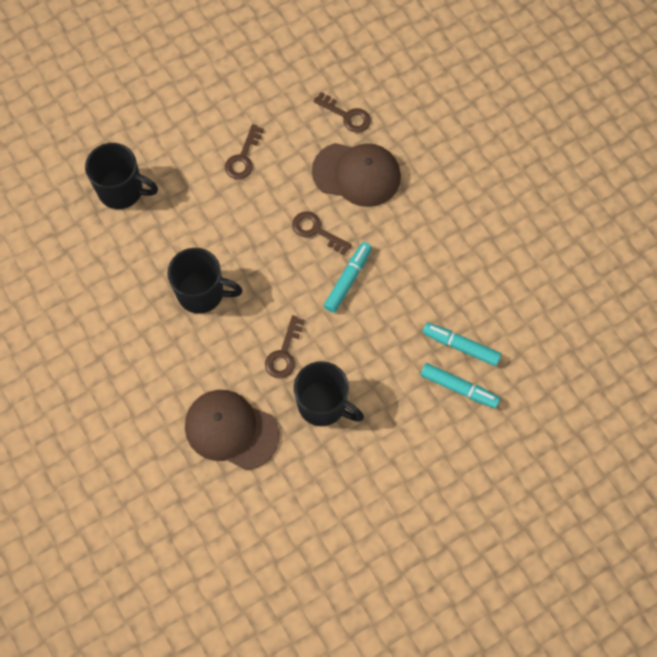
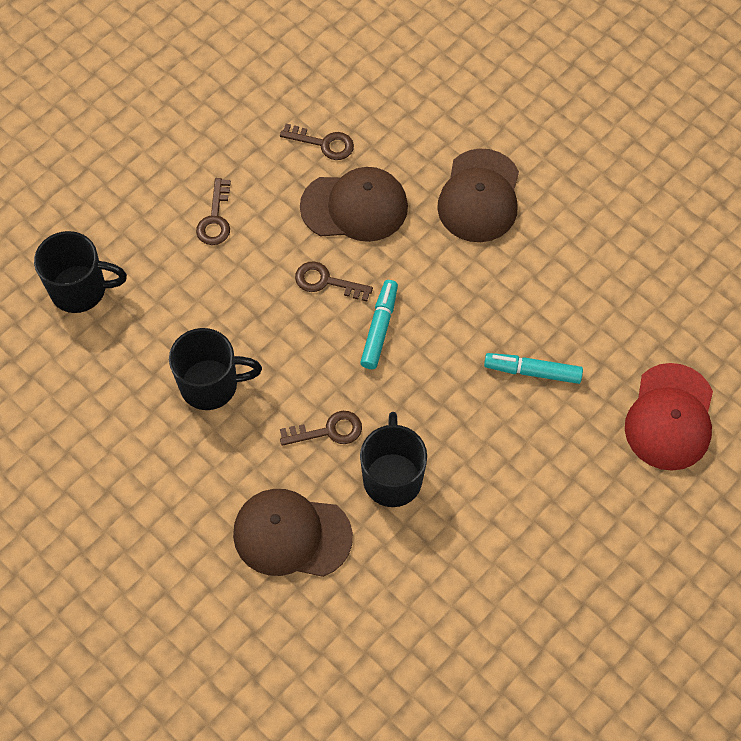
camera: 15 degrees left, 5 degrees down
(284, 353) = (329, 431): brown key -> brown key turned 105 degrees counterclockwise
(323, 404) = (392, 477): black mug -> black mug turned 105 degrees counterclockwise
(459, 388) = (544, 419): turquoise marker -> none
(460, 189) = (479, 196): none -> brown cap
(562, 412) = (670, 417): none -> red cap

